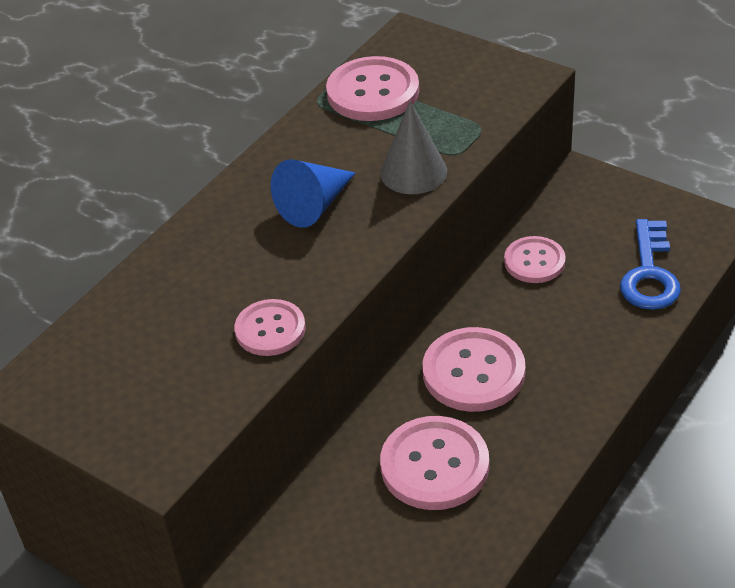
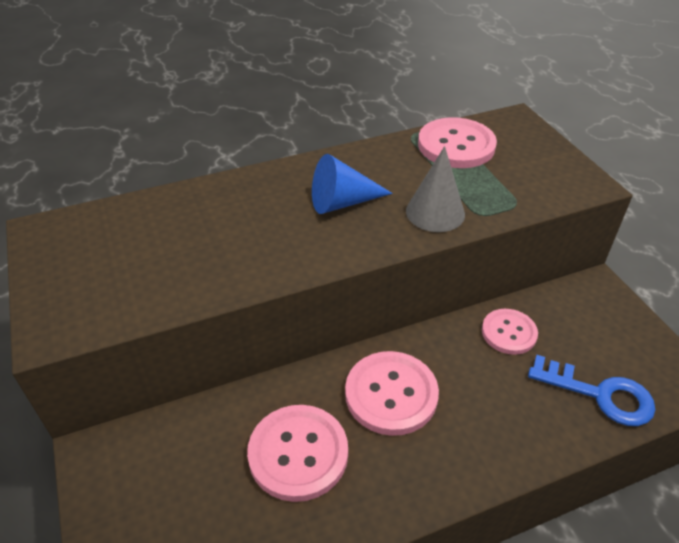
camera: 30 degrees right, 0 degrees up
(270, 329) = (224, 274): pink button -> none
(649, 274) = (600, 394): blue key -> blue key turned 105 degrees counterclockwise

